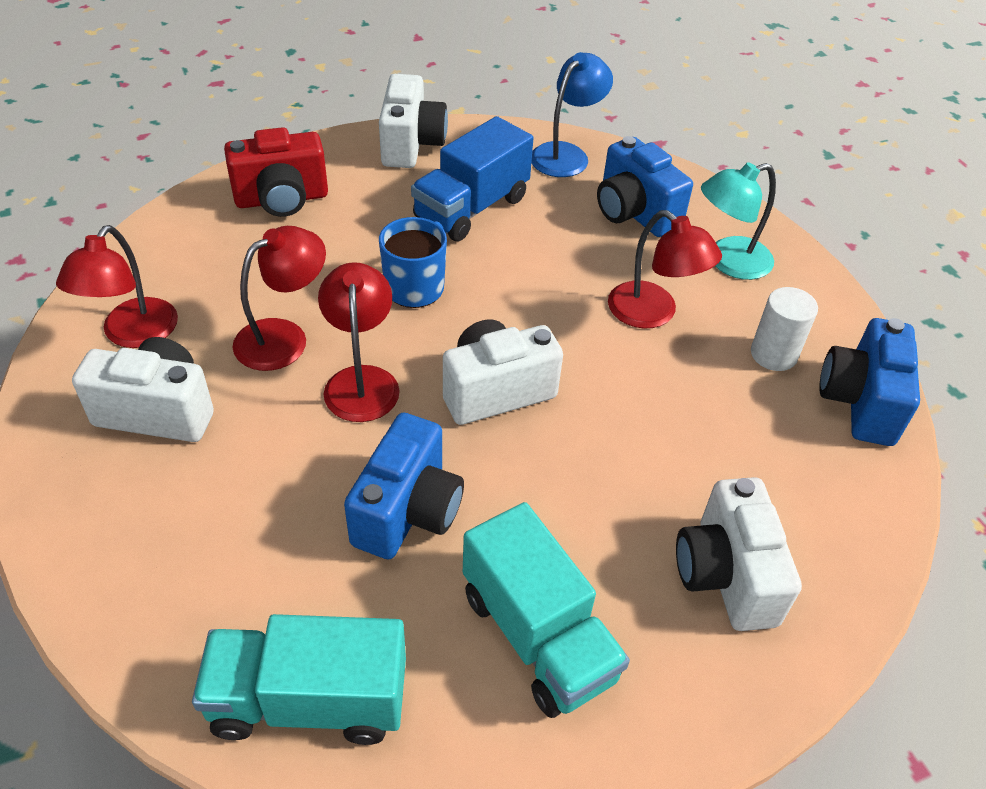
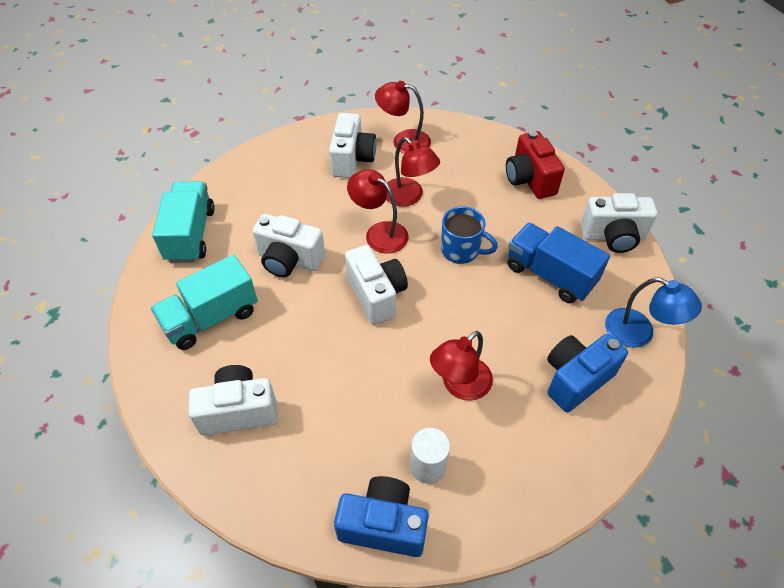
camera: 90 degrees right, 5 degrees up
(361, 381) = (379, 233): red lamp -> red lamp turned 135 degrees counterclockwise
(408, 511) = (289, 260): blue camera -> white camera
(728, 262) = (531, 445): turquoise lamp -> none

